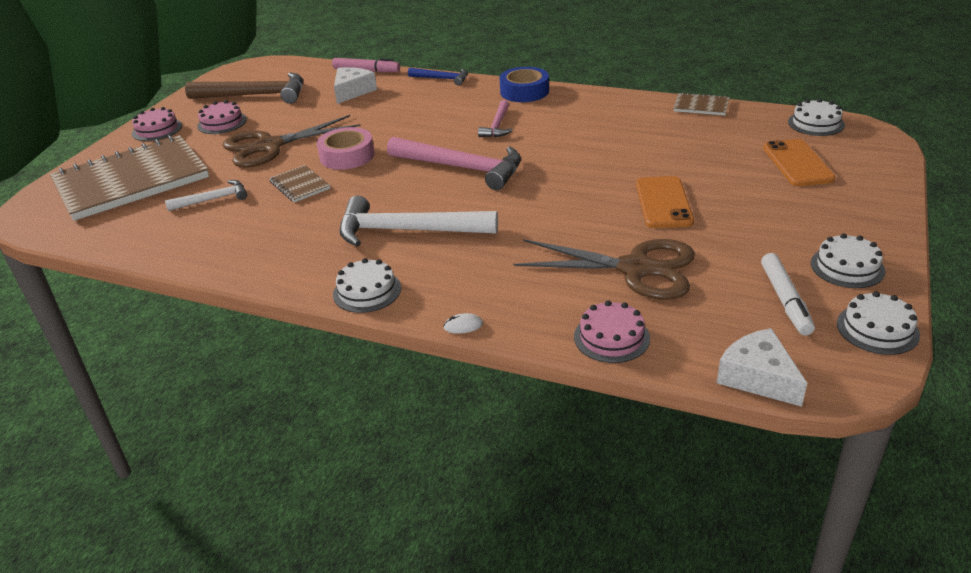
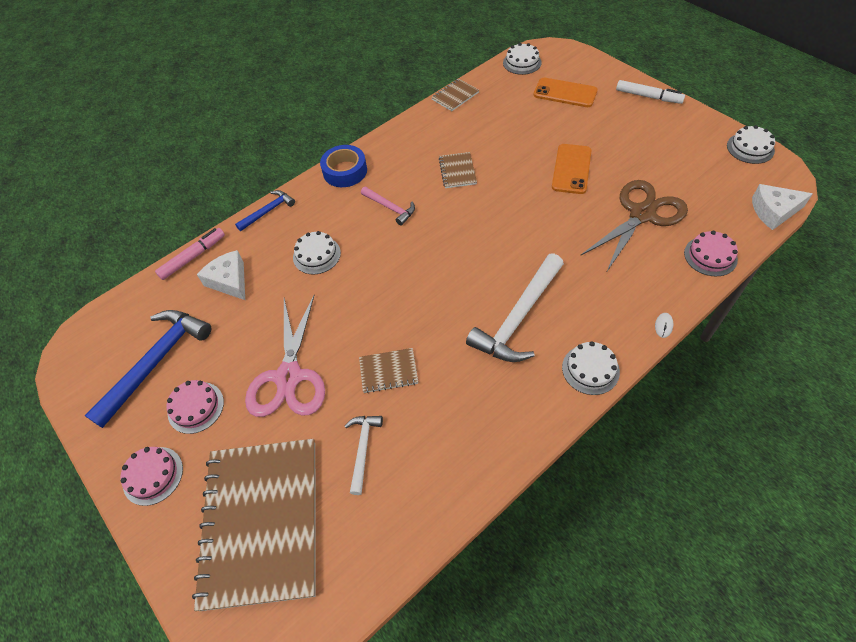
camera: 60 degrees left, 20 degrees up
(255, 95) = (156, 362): brown hammer -> blue hammer
(269, 146) = (288, 377): brown scissors -> pink scissors
(347, 156) = (360, 321): pink tape -> none
(462, 168) = (443, 253): pink hammer -> none
(584, 141) = (457, 171): none -> brown notebook
(663, 203) = (571, 169): orange phone -> orange phone turned 75 degrees clockwise
(785, 300) = (708, 168): white marker -> white marker (648, 96)
(847, 267) = (688, 130): white cake -> white cake (316, 255)

